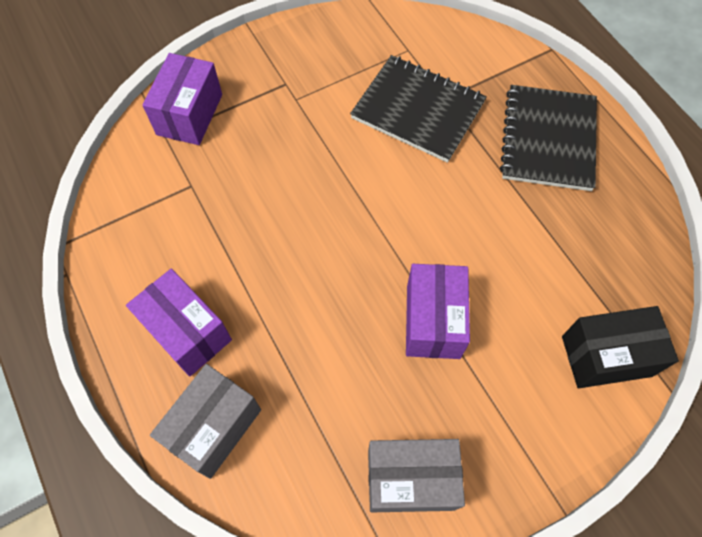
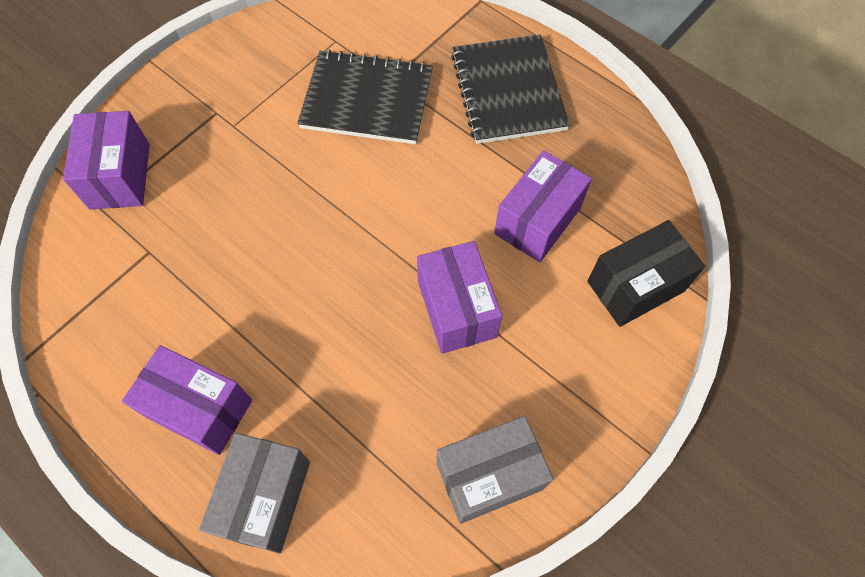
camera: 20 degrees left, 0 degrees up
(534, 266) = (537, 221): none -> purple box

